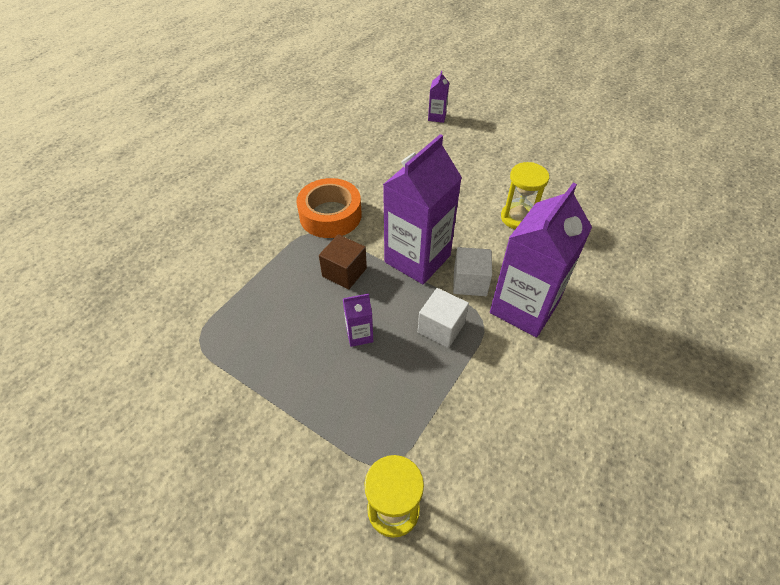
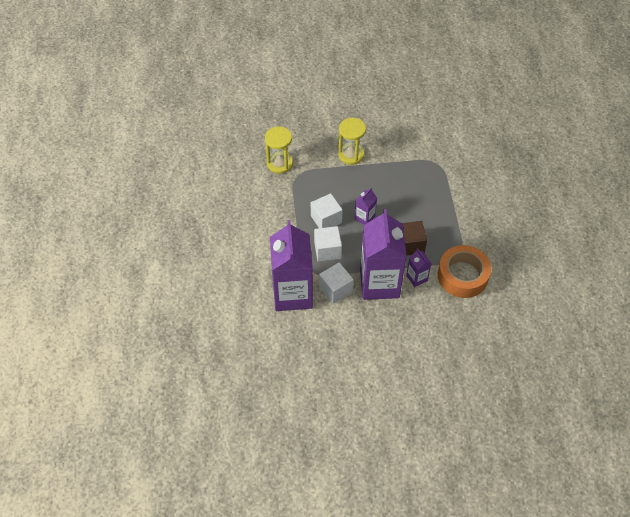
camera: 140 degrees right, 5 degrees up
(407, 366) = (326, 219): none -> white cube
(437, 117) = (497, 433): purple carton -> purple carton (417, 278)
(518, 218) = (345, 363): yellow hourglass -> yellow hourglass (351, 154)

